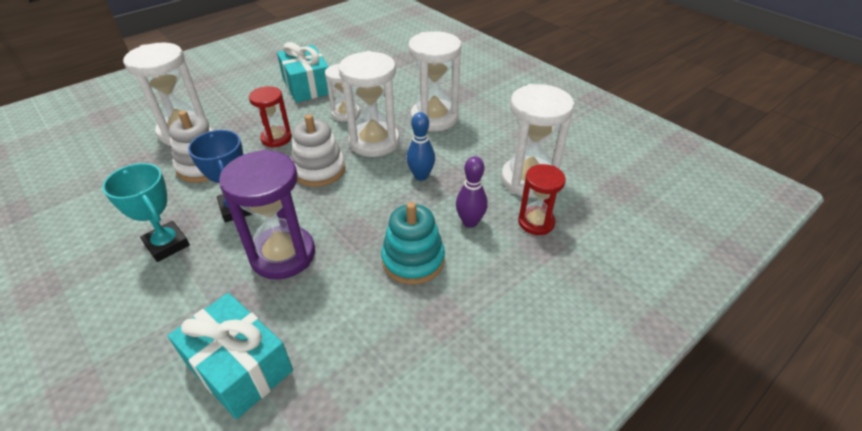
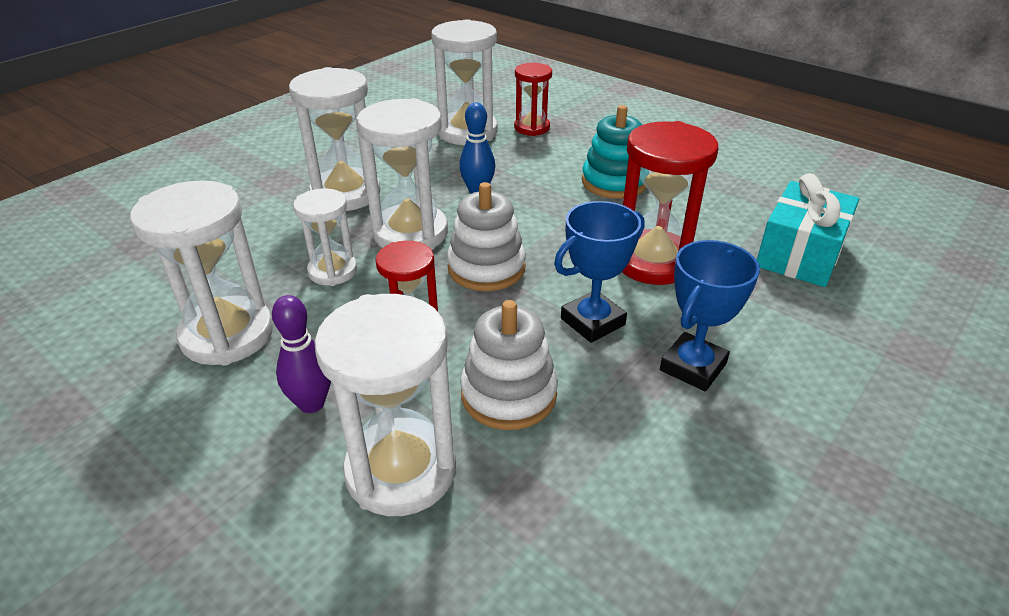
camera: 100 degrees left, 5 degrees down
(167, 244) = (693, 367): turquoise trophy -> blue trophy
(283, 255) = (653, 262): purple hourglass -> red hourglass
(307, 86) = (227, 335): turquoise gift -> white hourglass
(470, 222) = (545, 158): purple bowling pin -> purple bowling pin (311, 403)

